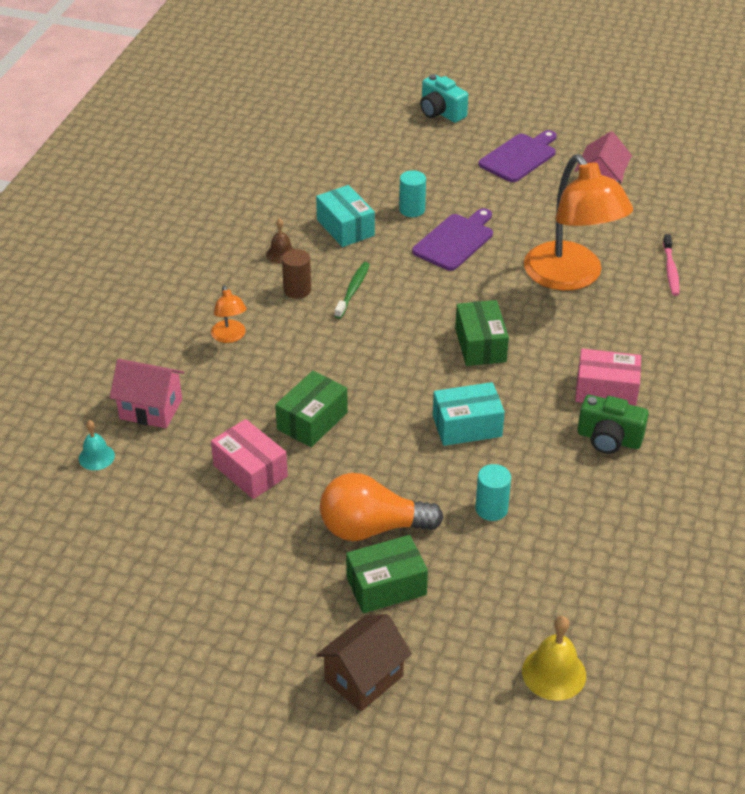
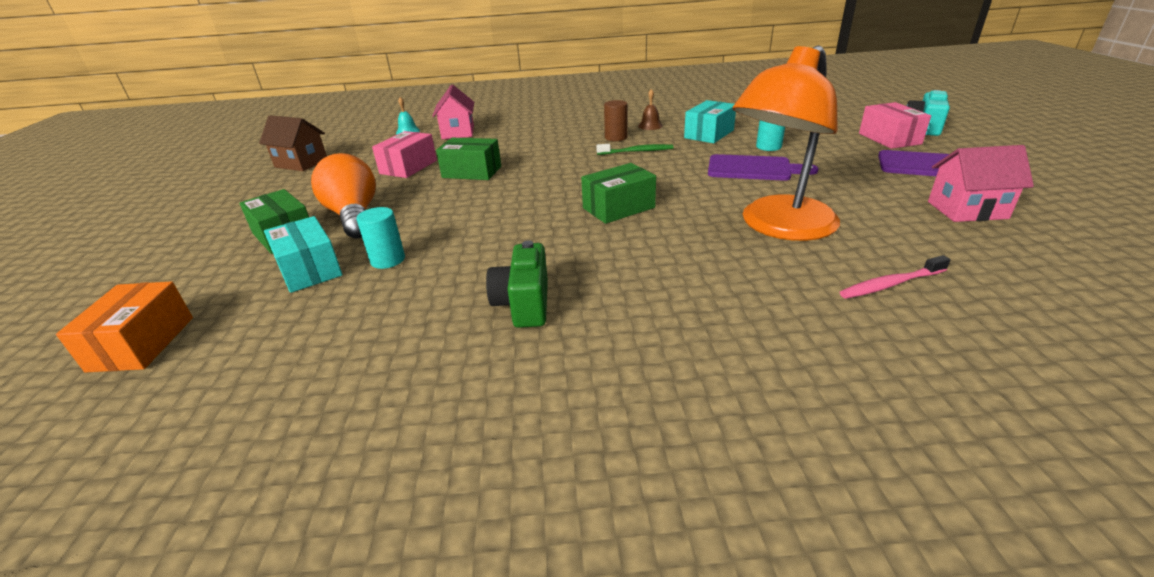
camera: 70 degrees right, 10 degrees down
(230, 337) = (545, 133): orange lamp -> none
(364, 678) = (177, 250): brown house -> brown house (301, 163)
(467, 426) = (499, 226): turquoise box -> turquoise box (309, 269)
(554, 673) = (142, 343): yellow bell -> orange box
(606, 390) = (608, 285): pink box -> pink box (889, 138)

